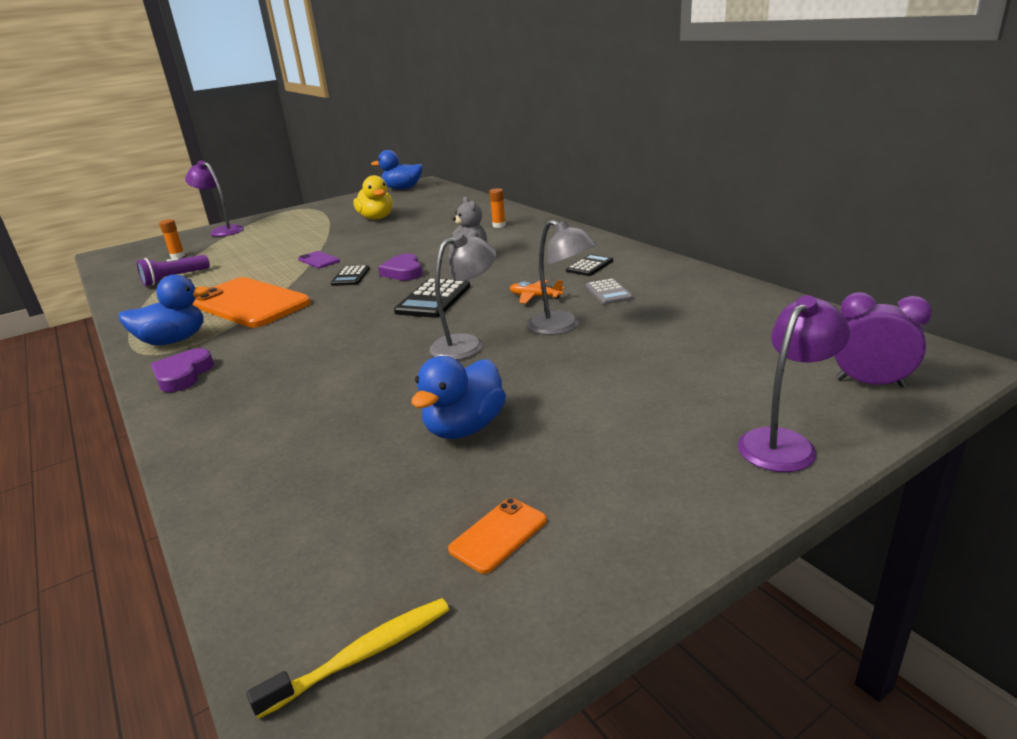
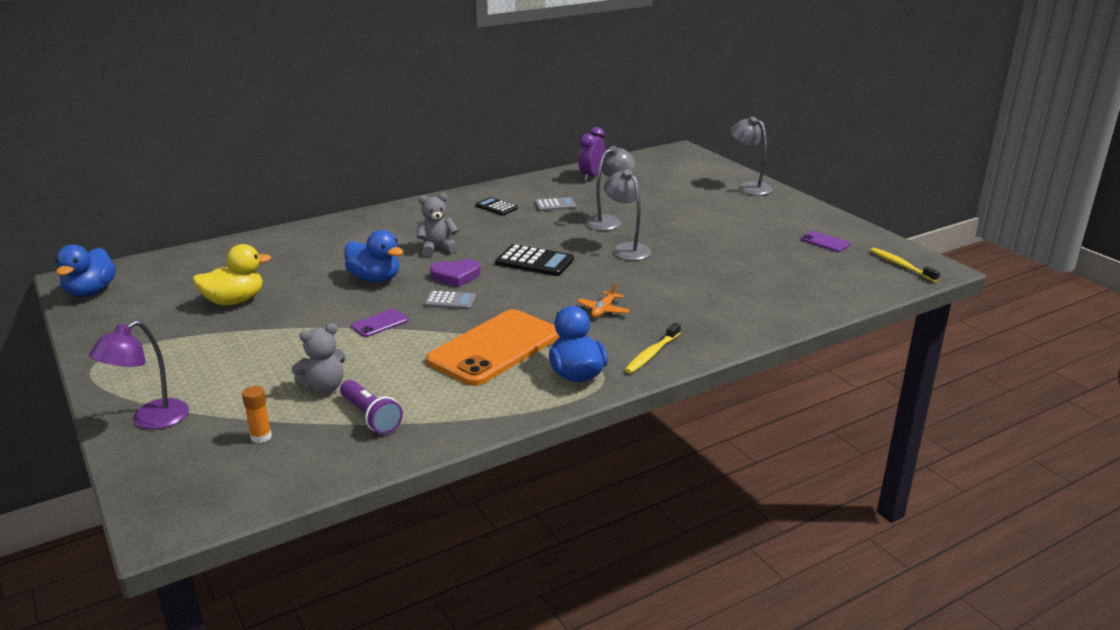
camera: 90 degrees left, 0 degrees up
(183, 375) = (652, 354): purple heart -> yellow toothbrush
(227, 260) = (324, 388): none -> grey teddy bear
(350, 276) = (450, 301): black calculator -> grey calculator
(464, 428) = (736, 249): blue duck -> blue duck (375, 279)
(498, 535) = (825, 242): orange phone -> purple phone
(499, 225) = (347, 236): orange glue stick -> none
(535, 297) = (550, 227): orange plane -> orange plane (603, 310)
(784, 442) = (749, 187): purple lamp -> grey lamp
(870, 383) = (697, 165): purple clock -> purple clock (591, 176)

